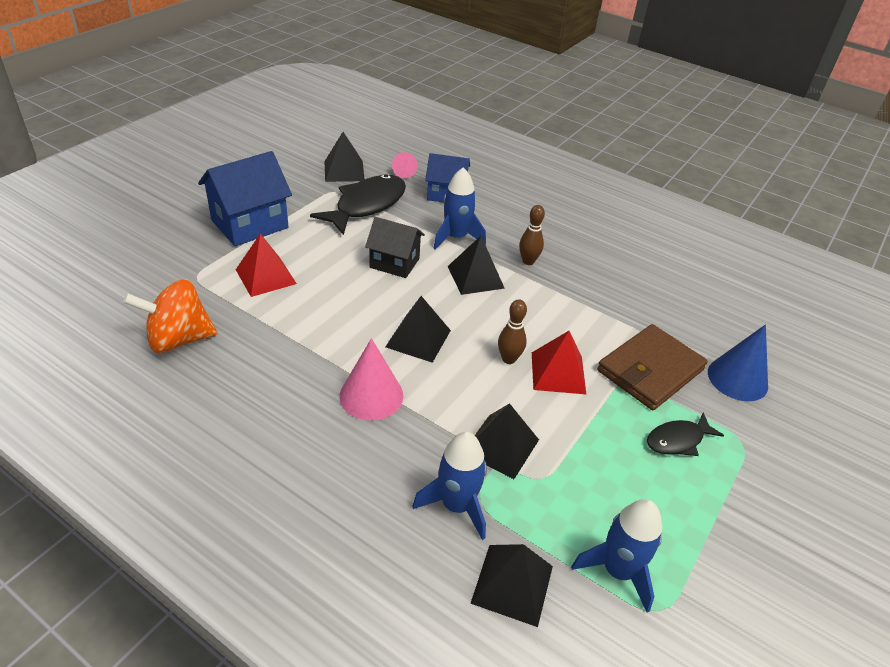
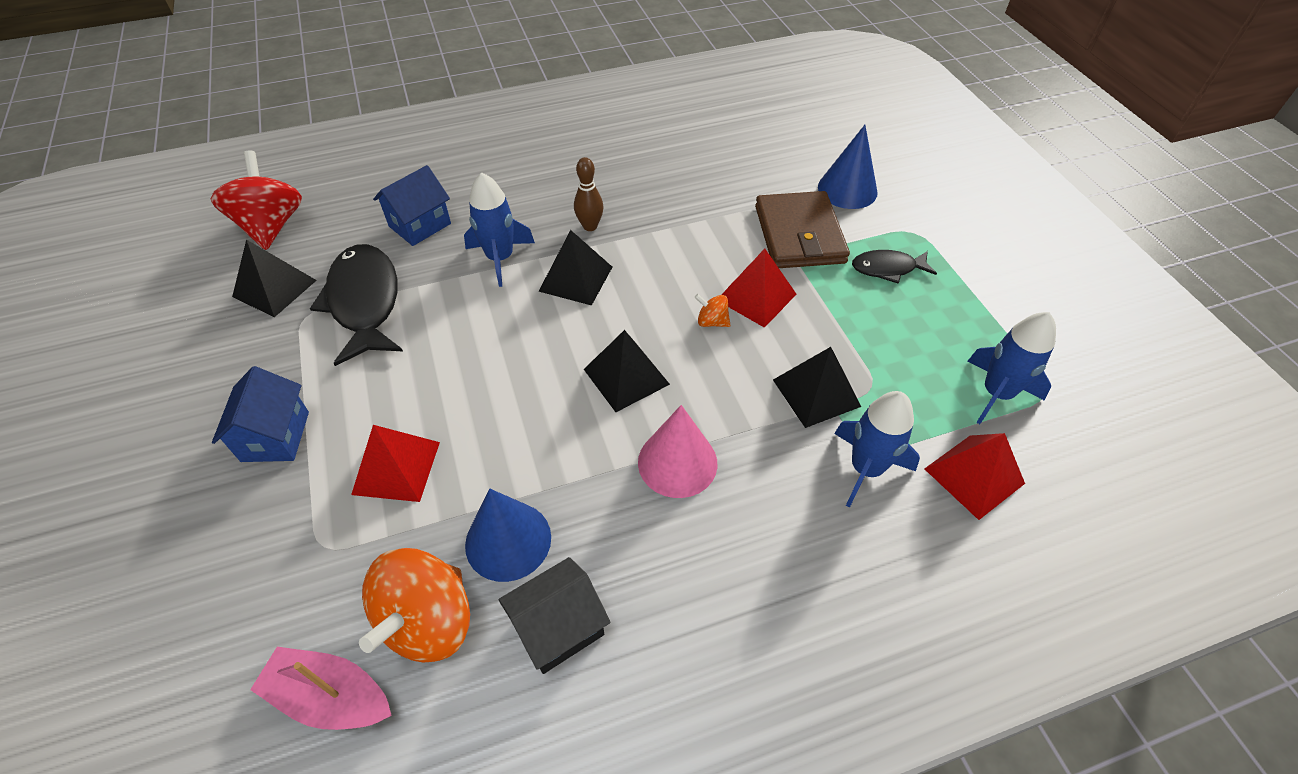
camera: 50 degrees left, 10 degrees up
(113, 326) = (331, 696): none -> pink boat
(250, 224) = (275, 436): blue house -> blue house, size x0.65
(252, 345) = (508, 540): none -> blue cone
(385, 146) = (271, 226): none -> red spinning top
(394, 263) = (491, 332): black house -> black house (559, 628)
(405, 171) = (340, 236): pink cone -> none
(509, 359) = (712, 321): brown bowling pin -> orange spinning top
(512, 584) = (974, 476): black pyramid -> red pyramid
(678, 440) = (887, 268): black fish -> black fish turned 75 degrees clockwise

